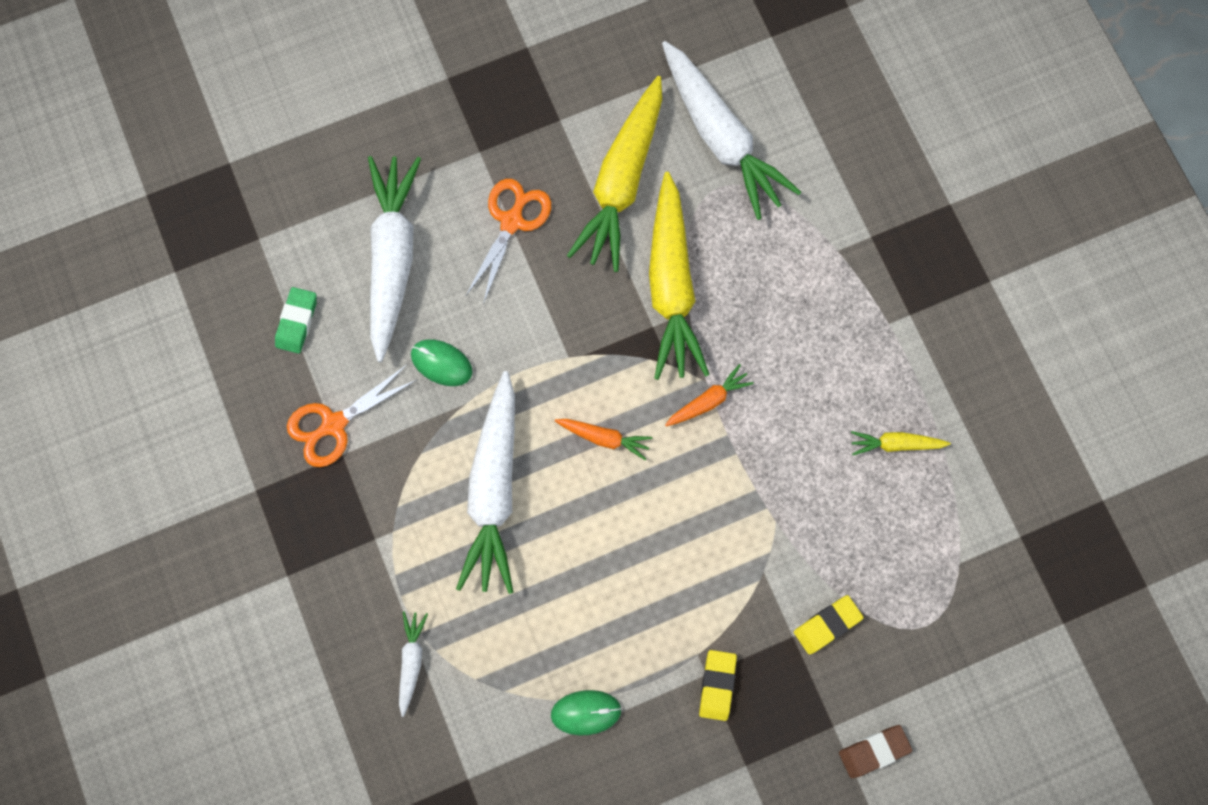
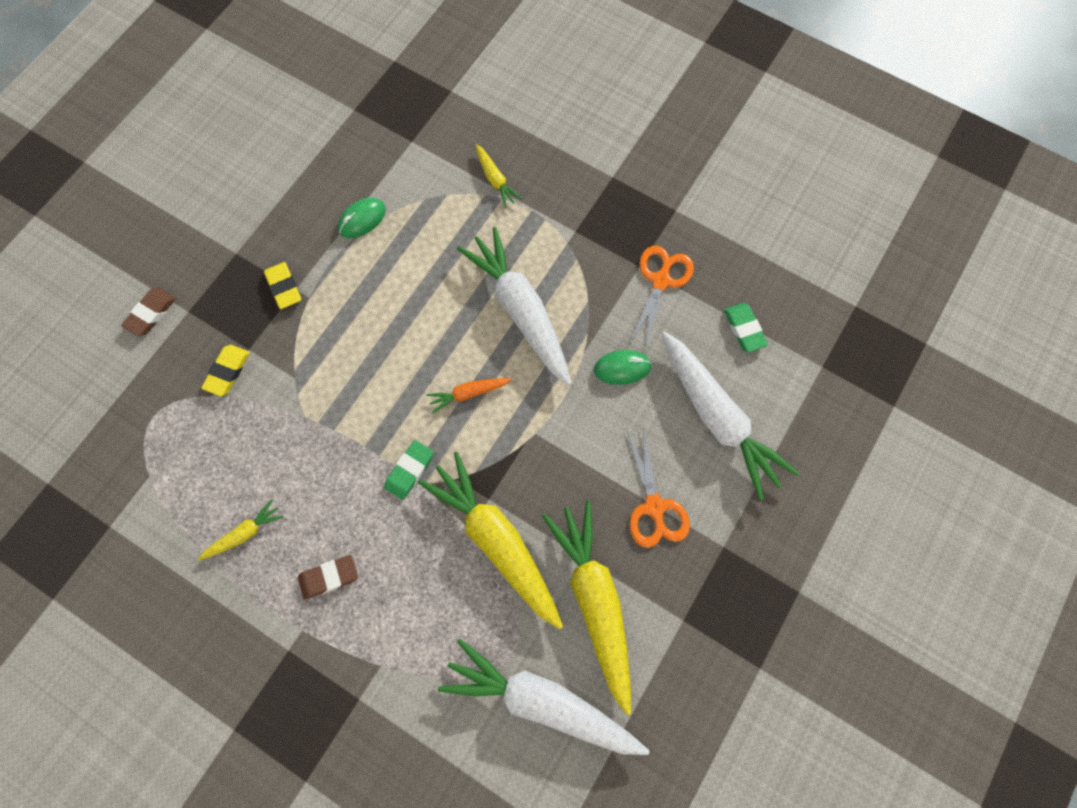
camera: 145 degrees right, 5 degrees down
(411, 661) = (495, 179): white carrot -> yellow carrot
(708, 400) = (409, 471): orange carrot -> green eraser
(839, 353) = (329, 577): none -> brown eraser

